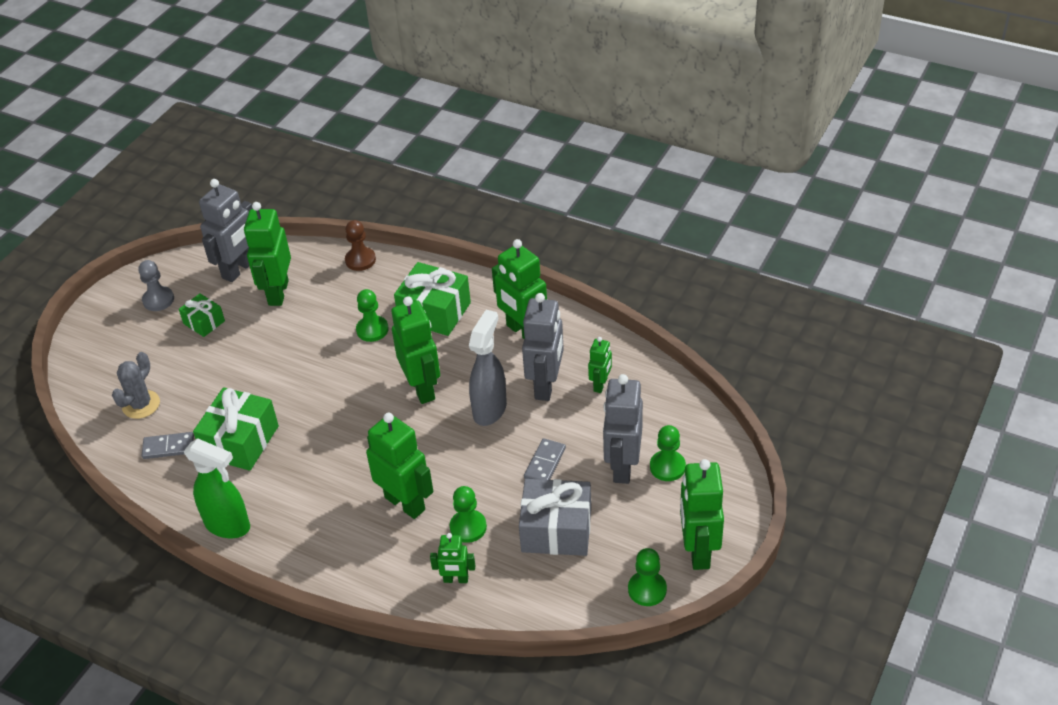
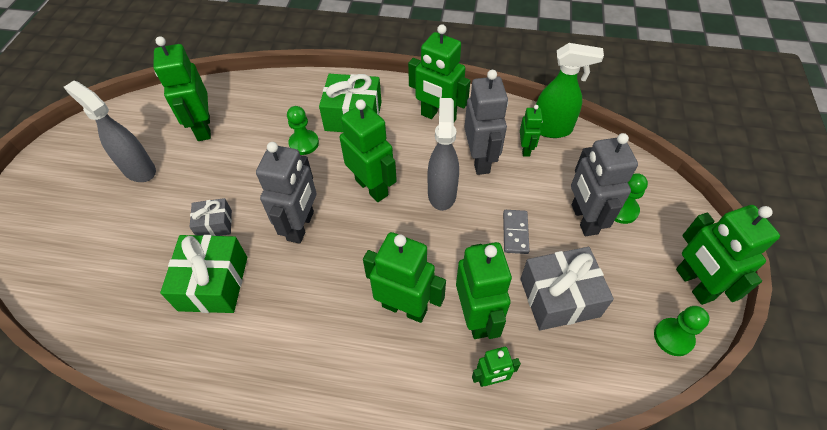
camera: 20 degrees left, 10 degrees up
(141, 405) = (95, 268): grey cactus -> none
(158, 300) = (86, 158): grey pawn -> none
(168, 447) = (137, 309): grey domino -> none
(204, 322) = (139, 170): green gift -> grey spray bottle
(228, 525) = (230, 383): green spray bottle -> green spray bottle (552, 129)
(239, 270) = (159, 114): grey robot -> grey robot (301, 226)
(258, 389) = (214, 224): none -> grey gift
(360, 260) = (269, 85): brown pawn -> none
(468, 527) = (476, 317): green pawn -> green robot

